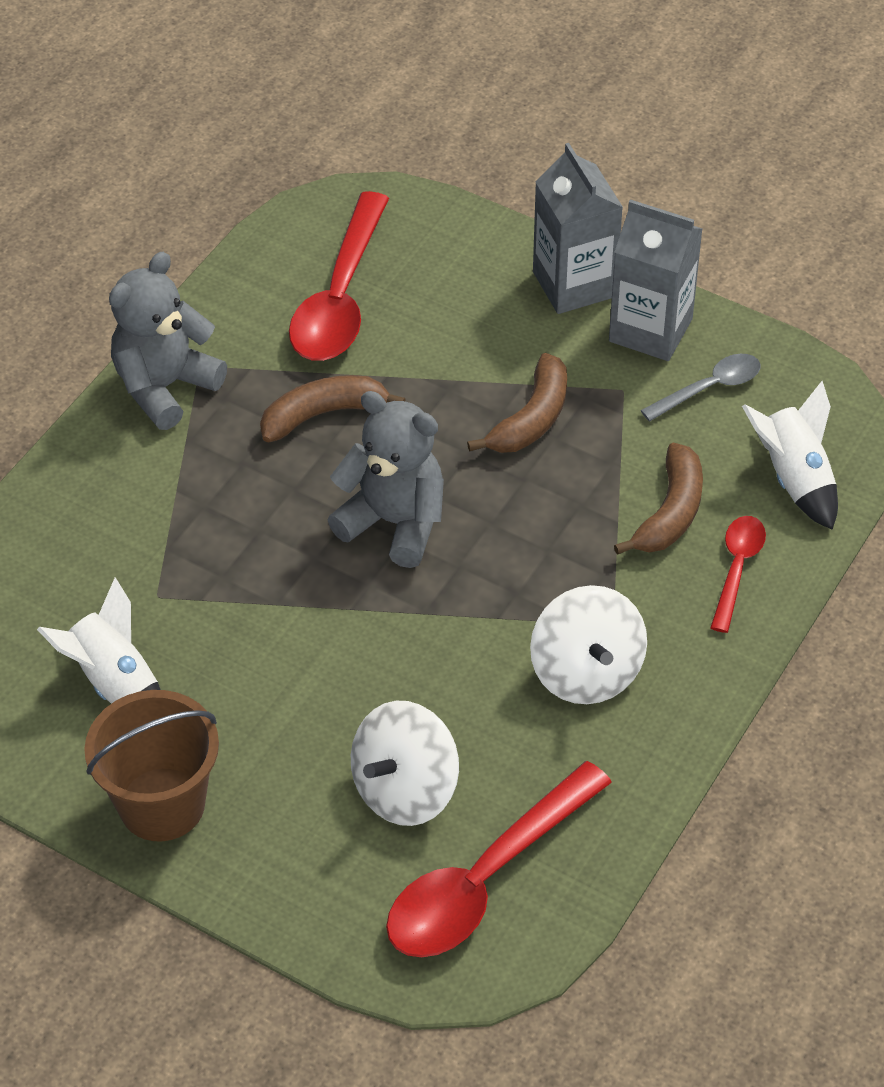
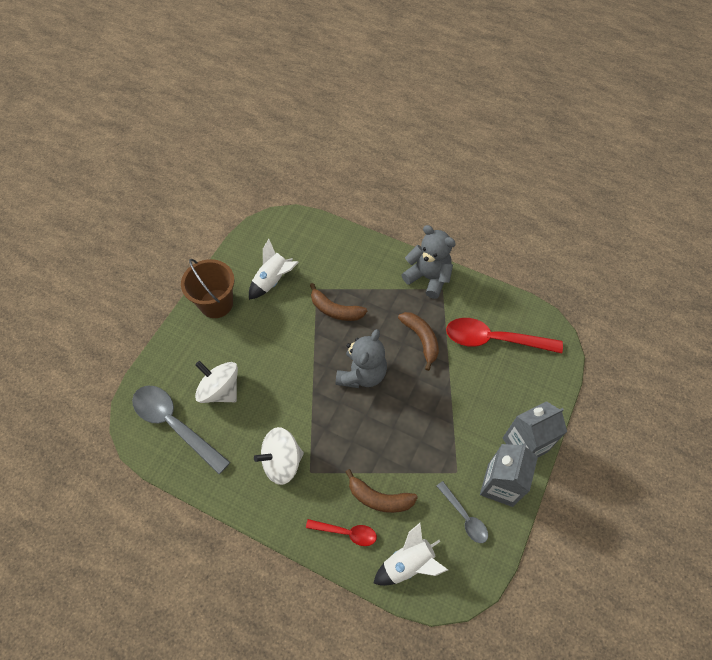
camera: 85 degrees right, 10 degrees up
(485, 879) = (175, 425): red spoon -> grey spoon
(531, 418) = (431, 429): brown banana -> brown banana (335, 310)

